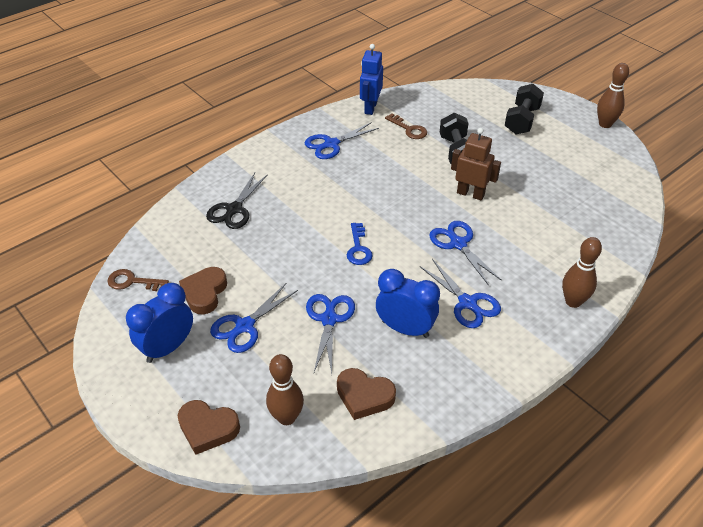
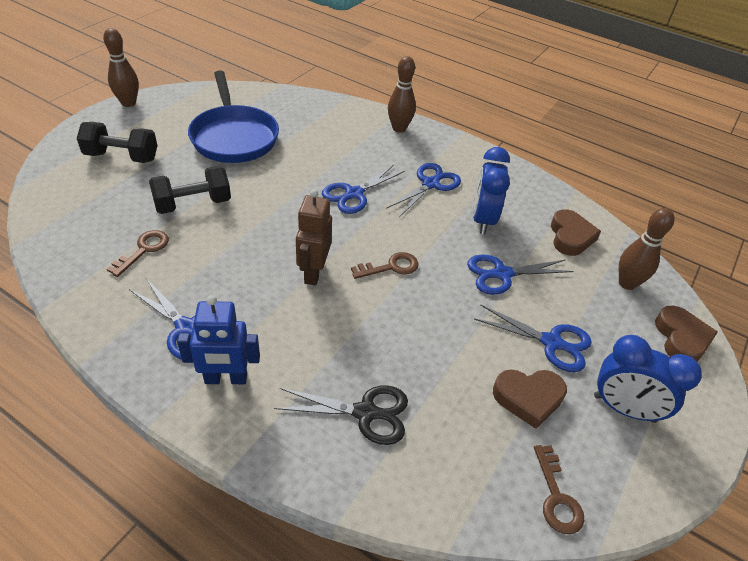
camera: 110 degrees left, 0 degrees up
(358, 248) = (391, 267): blue key -> brown key
(370, 108) = (86, 298): blue robot -> blue robot (226, 379)
(470, 194) = (270, 189): brown robot -> brown robot (313, 272)
(552, 180) = (234, 137): none -> blue pan

